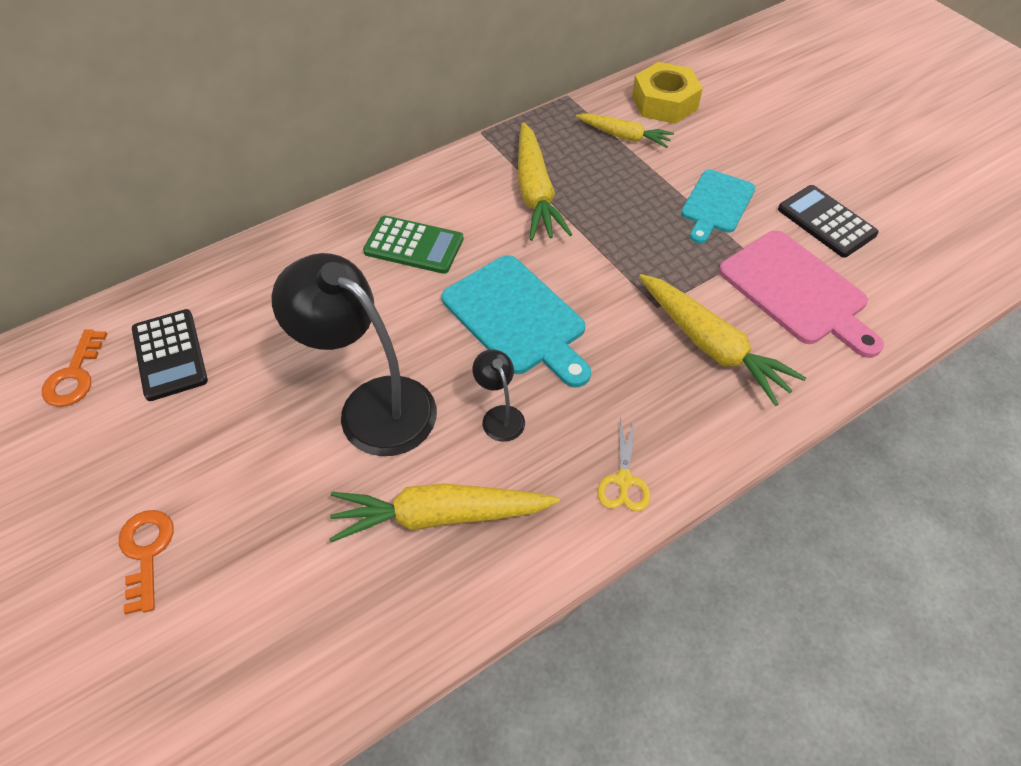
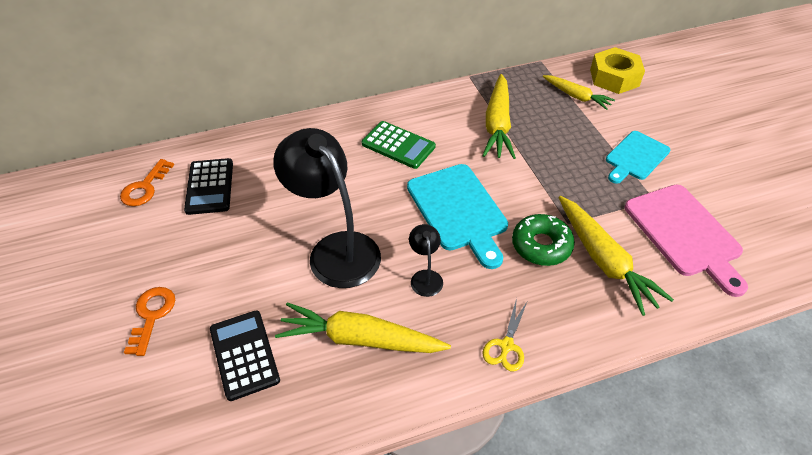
camera: 15 degrees right, 5 degrees down
(632, 343) = (541, 245): none -> green donut
(826, 222) = (723, 186): black calculator -> black calculator (244, 354)

